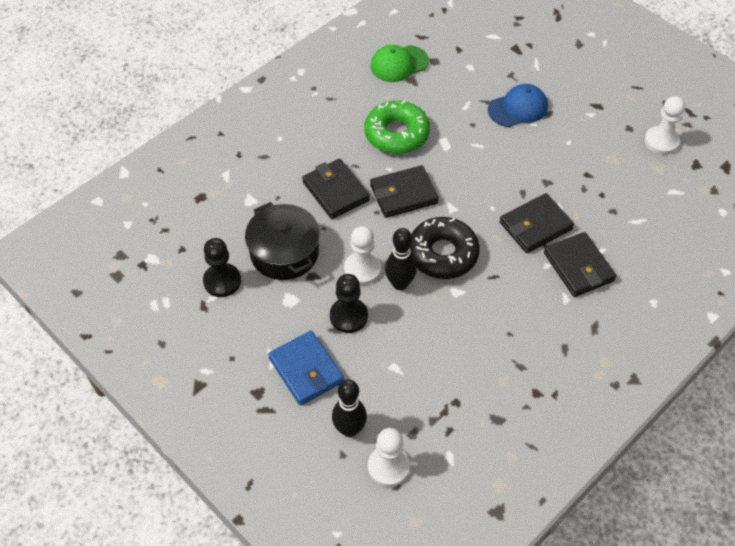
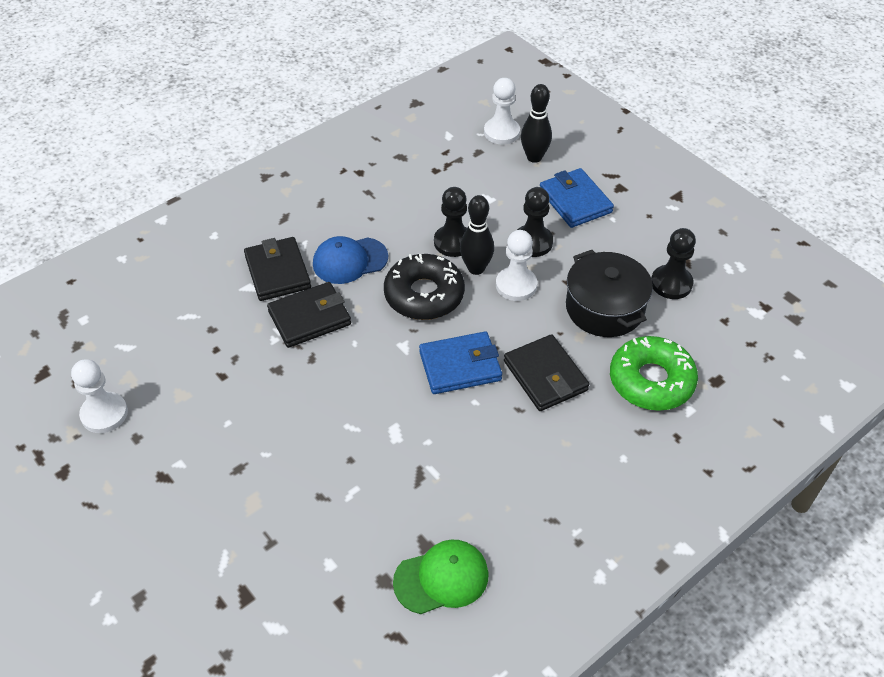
camera: 175 degrees left, 5 degrees down
(396, 134) = (459, 451): green donut -> green donut (651, 381)
(403, 194) = (460, 366): black wallet -> blue wallet
(424, 311) = (453, 242): none -> black pawn
(518, 108) = (278, 481): blue cap -> blue cap (350, 261)

